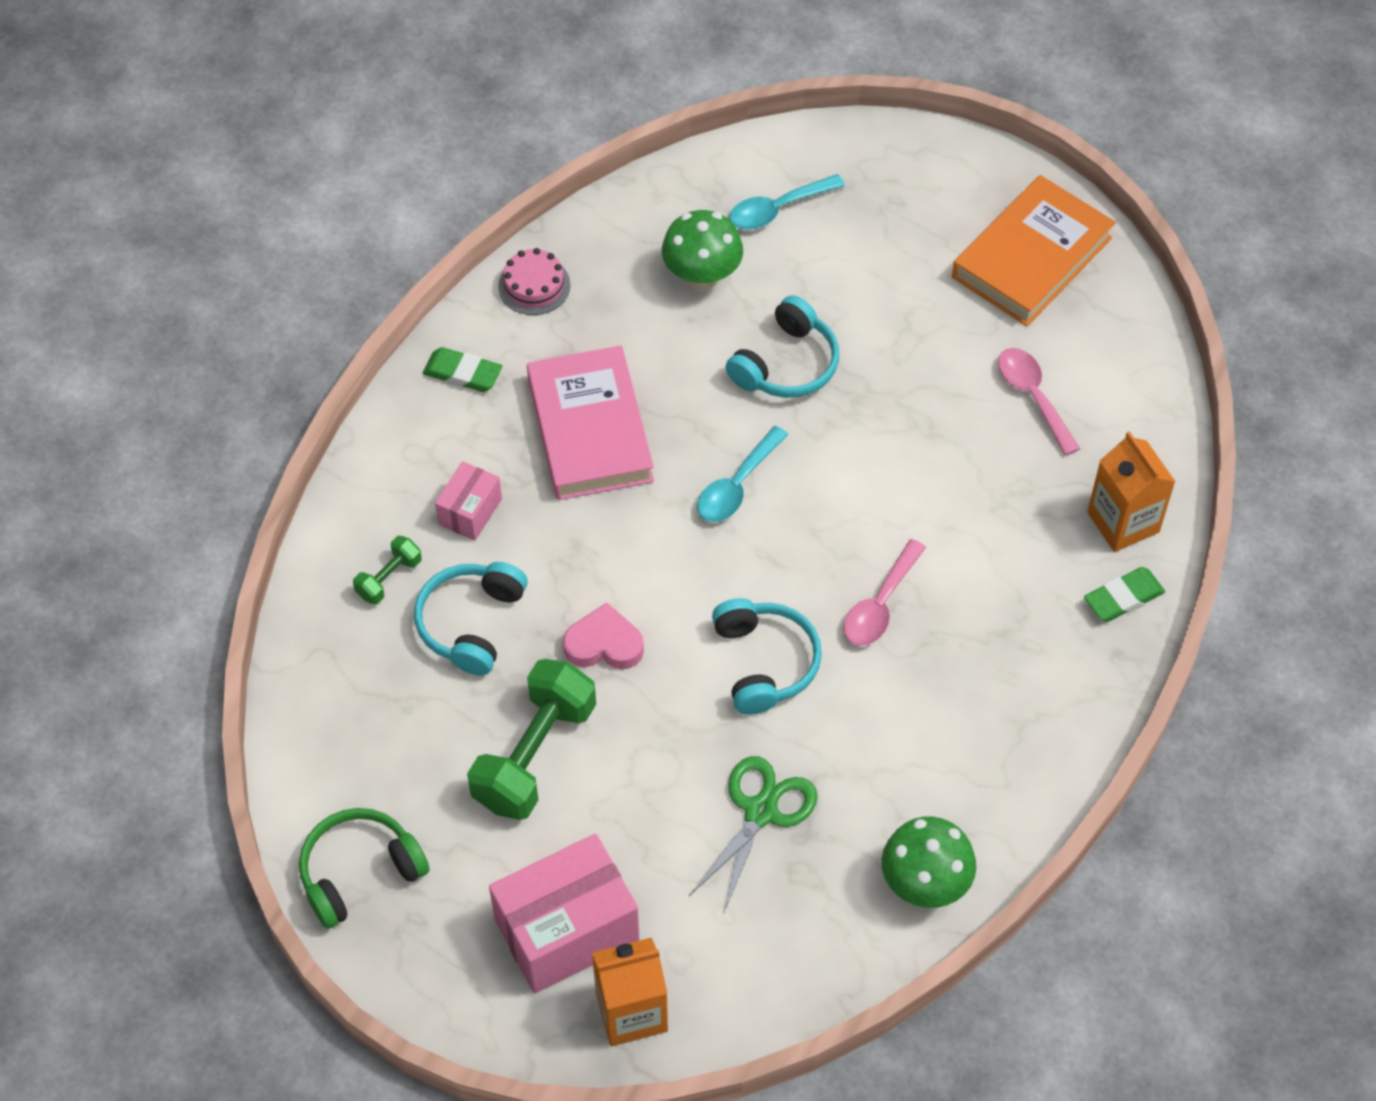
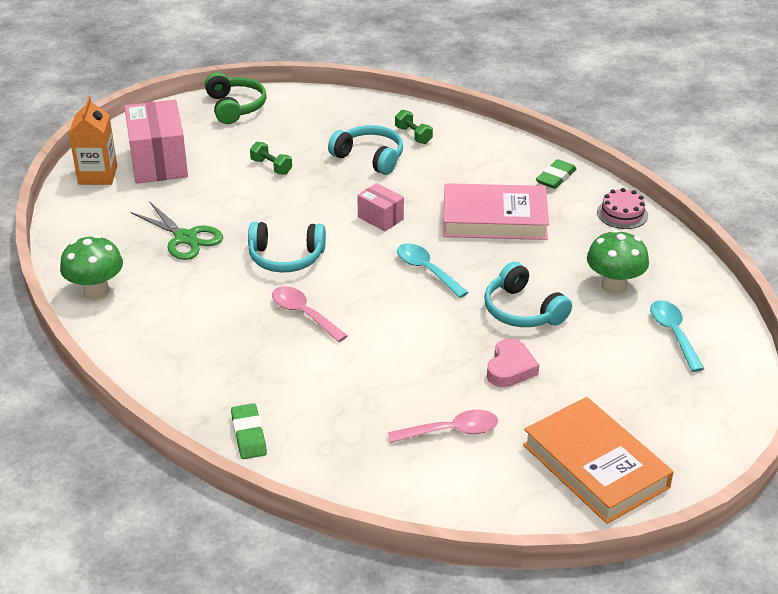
camera: 105 degrees right, 20 degrees down
(470, 512) = (448, 167): pink box -> pink box (380, 218)
(535, 755) = (271, 167): green dumbbell -> green dumbbell, size x0.48
(604, 644) = (331, 200): pink heart -> pink heart (510, 368)
(1123, 522) = (314, 452): orange carton -> none

